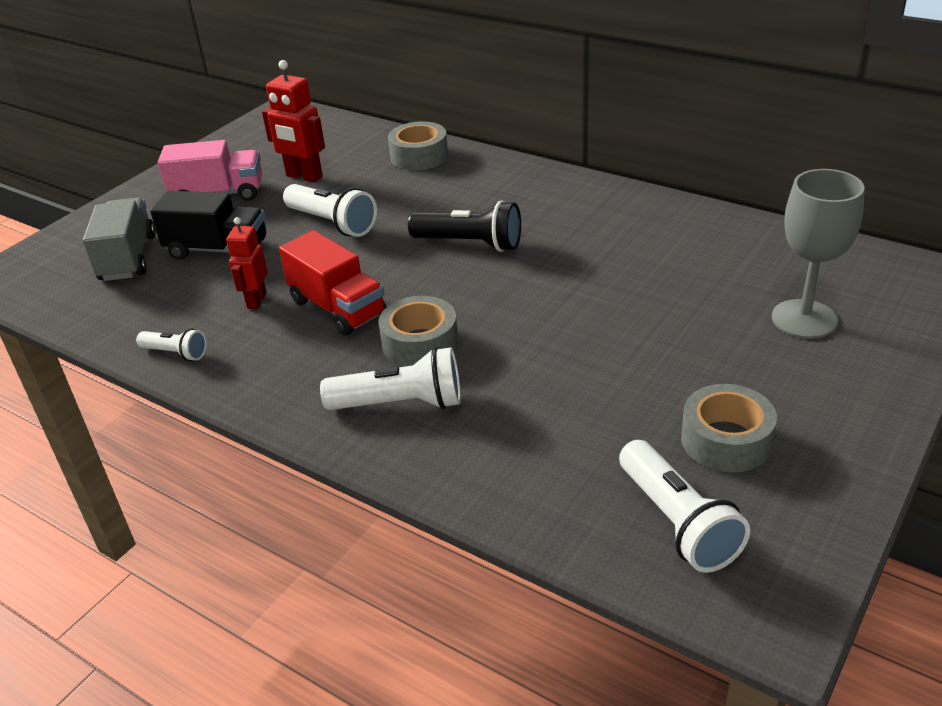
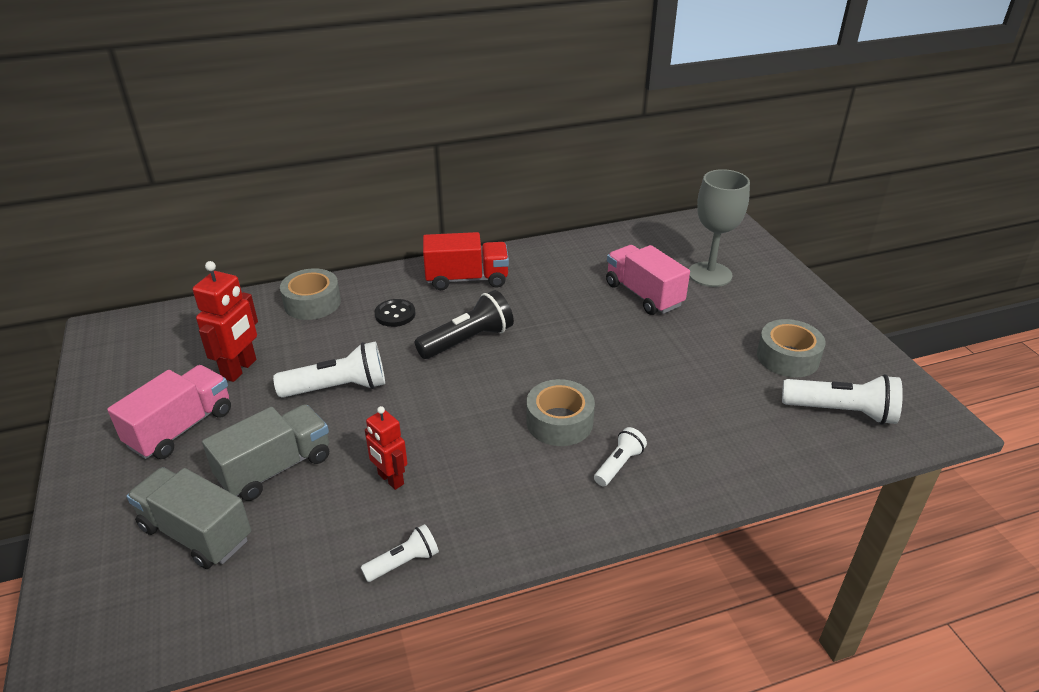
camera: 55 degrees left, 0 degrees up
(217, 249) = (275, 468): black truck -> grey truck
(304, 177) = (240, 369): red robot -> red robot turned 45 degrees counterclockwise
(337, 308) = (462, 440): red truck -> red truck (467, 279)
(400, 403) = (619, 465): white flashlight -> white flashlight, size x0.57
(456, 195) = (395, 314): none -> black button
(691, 296) = (643, 295): none -> pink truck

